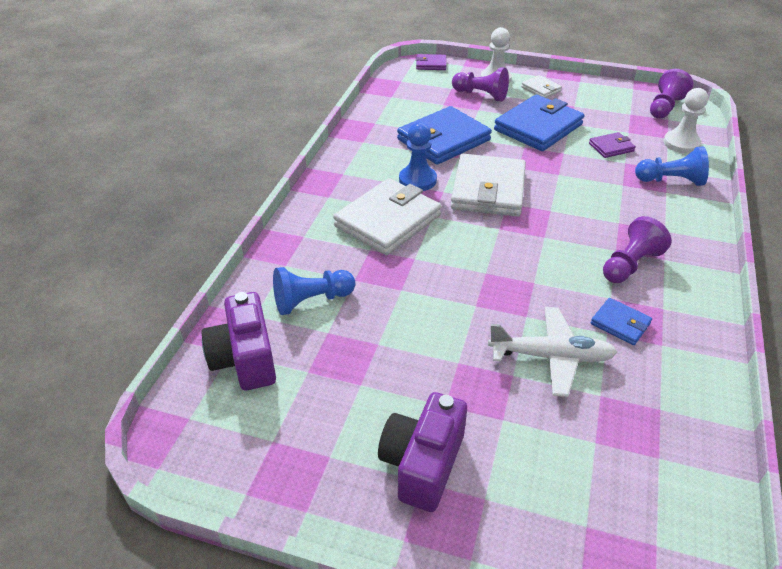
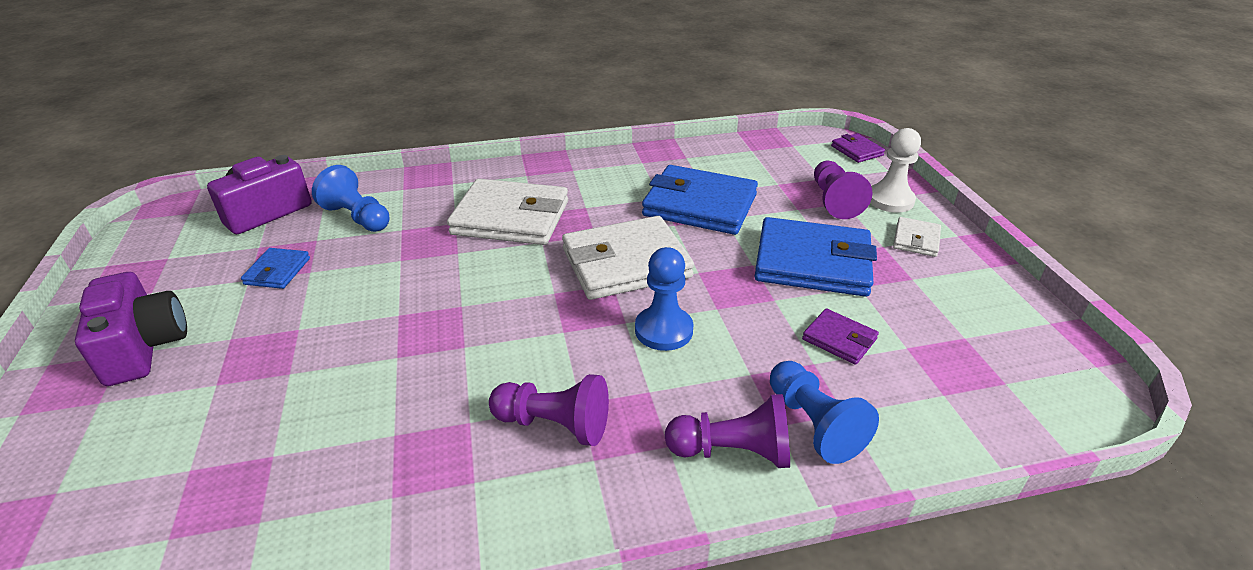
camera: 60 degrees right, 5 degrees down
(417, 180) = (601, 213): blue pawn -> blue pawn (663, 330)
(422, 464) = (144, 347): purple camera -> purple camera turned 75 degrees clockwise
(551, 357) = (329, 395): white plane -> none
(620, 324) = (418, 443): blue wallet -> blue wallet (277, 271)
(665, 107) = (1040, 371): purple pawn -> purple pawn (733, 451)
(681, 143) = (945, 414): white pawn -> none

